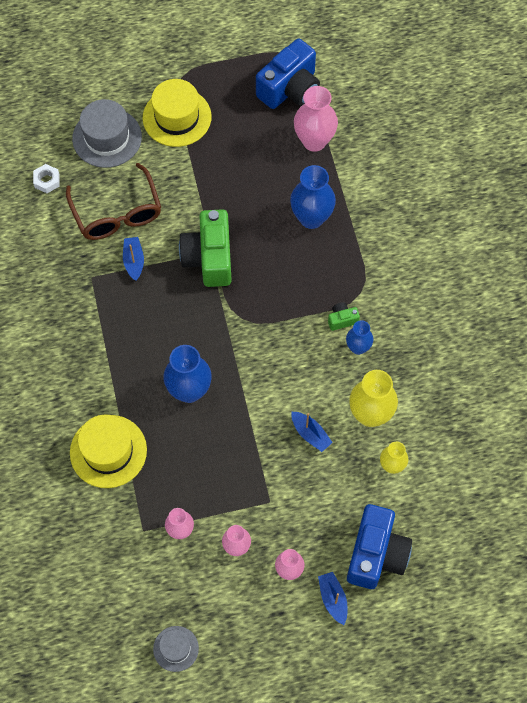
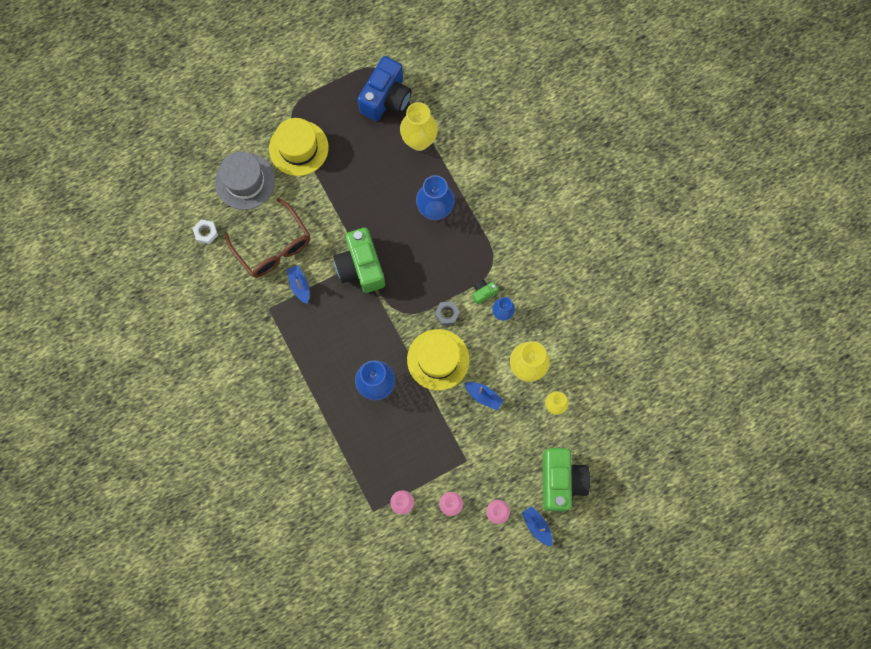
camera: 15 degrees left, 10 degrees up
(108, 451) = (326, 453): yellow hat -> yellow hat (438, 359)
(176, 648) = (426, 599): grey hat -> none
(293, 333) = (447, 314): none -> grey nut
(314, 141) = (419, 141): pink vase -> yellow vase
(376, 554) = (561, 481): blue camera -> green camera

